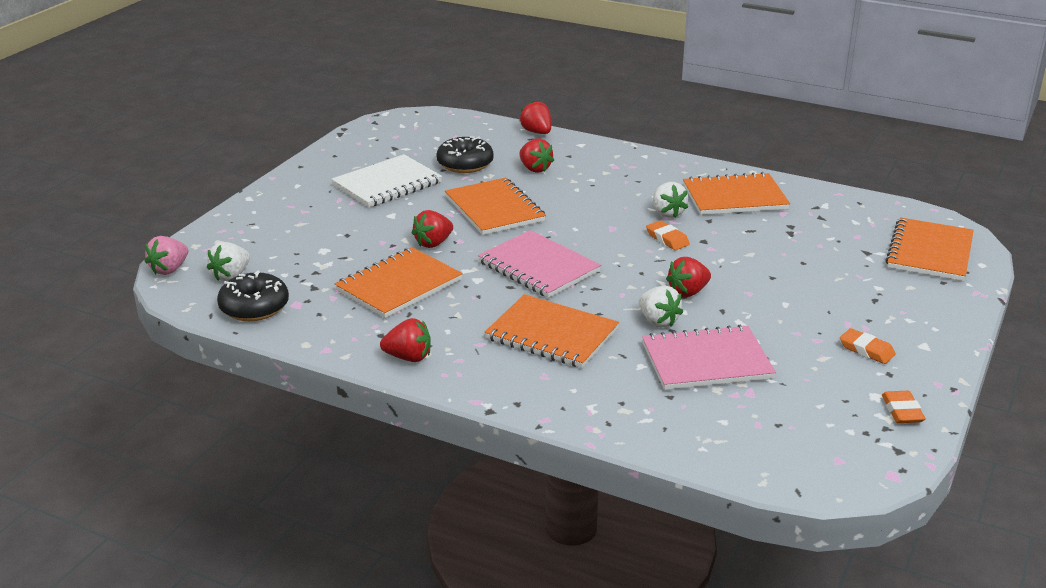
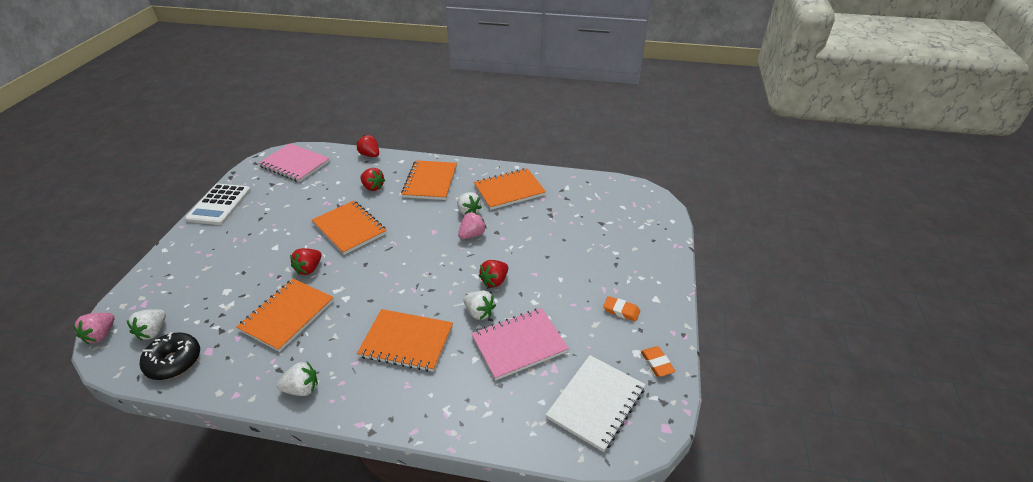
camera: 15 degrees left, 10 degrees up
(323, 161) = (219, 205): none -> white calculator
(387, 184) = (269, 218): white notebook -> white notebook (596, 403)
(408, 357) = (302, 389): red strawberry -> white strawberry
(465, 164) = (324, 191): black donut -> none
(538, 267) = (388, 277): pink notebook -> pink notebook (295, 164)
(667, 239) = (472, 235): orange eraser -> pink strawberry
(930, 252) = (639, 216): orange notebook -> orange notebook (430, 182)

